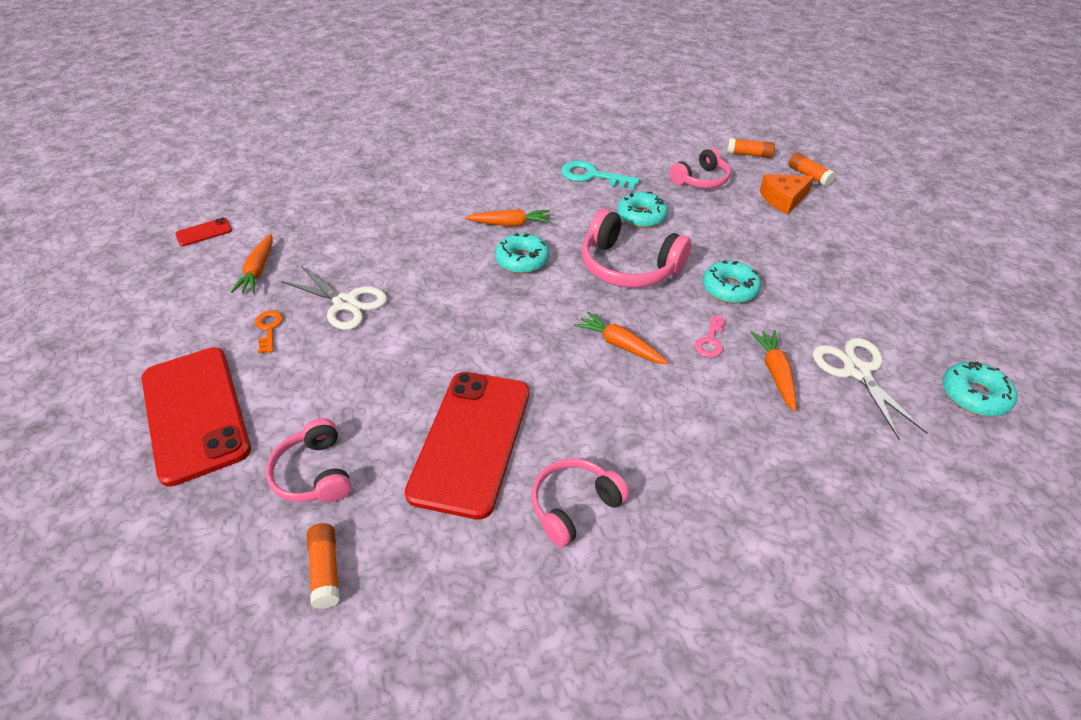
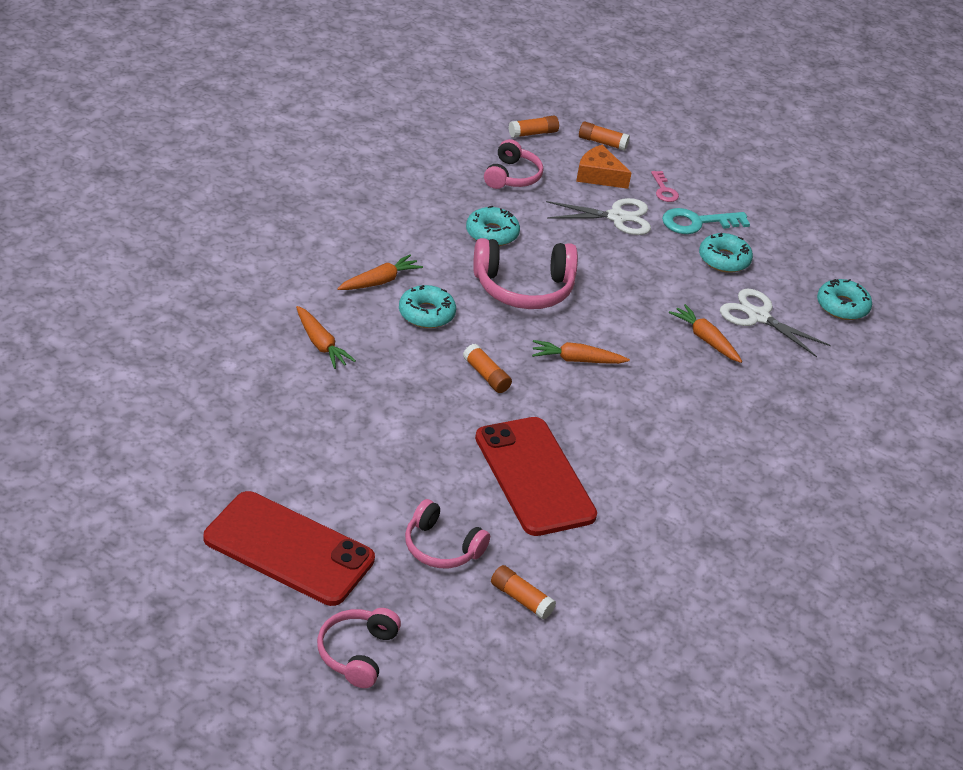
camera: 40 degrees left, 5 degrees down
(204, 232) = (72, 396): red phone -> none
(258, 270) = (184, 413): orange carrot -> orange carrot (320, 344)
(269, 329) = (265, 459): orange key -> none
(345, 303) = (309, 411): white scissors -> white scissors (617, 217)
(521, 328) = (486, 376): none -> orange glue stick
(574, 506) = (646, 488): pink headphones -> pink headphones (357, 653)
(592, 176) = (408, 203): turquoise key -> turquoise key (697, 222)
(710, 341) = (640, 331): pink key -> pink key (664, 190)
(729, 289) = (620, 280): turquoise donut -> turquoise donut (724, 259)
(783, 199) = (599, 175): orange cheese -> orange cheese turned 90 degrees clockwise

